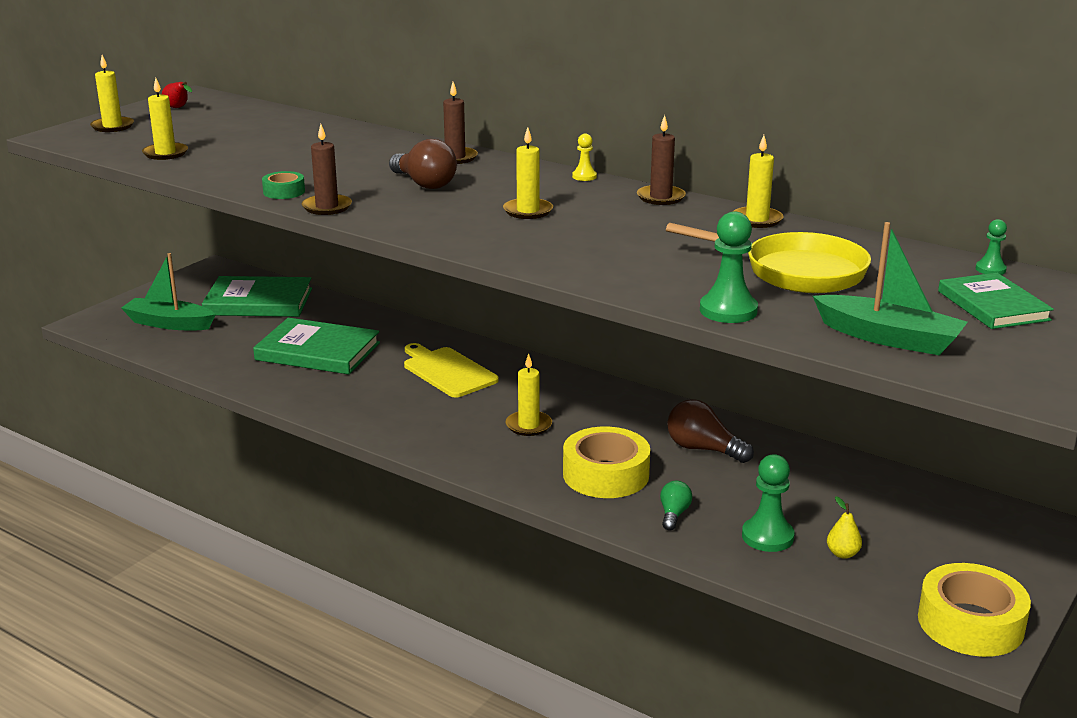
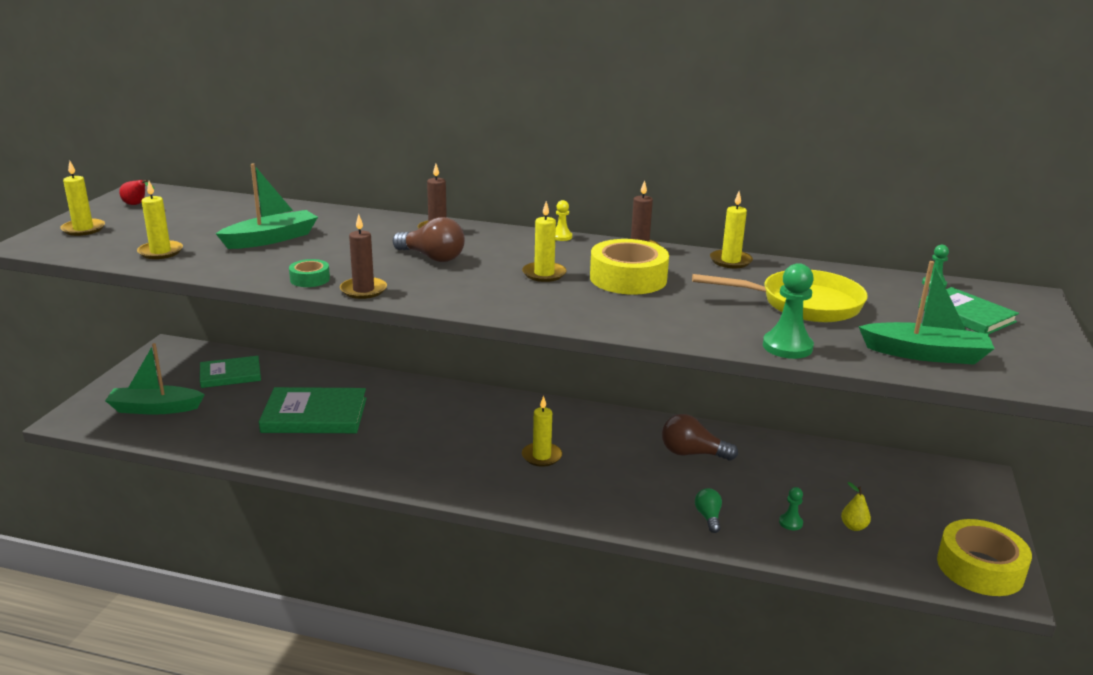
camera: 20 degrees left, 0 degrees up
(258, 302) = (230, 374): green book -> green book, size x0.65
(279, 151) = (271, 239): none -> green boat
(447, 371) = (442, 416): yellow cutting board -> none
(606, 474) = (632, 491): yellow tape -> yellow tape (628, 278)
(767, 536) = (790, 523): green pawn -> green pawn, size x0.55

